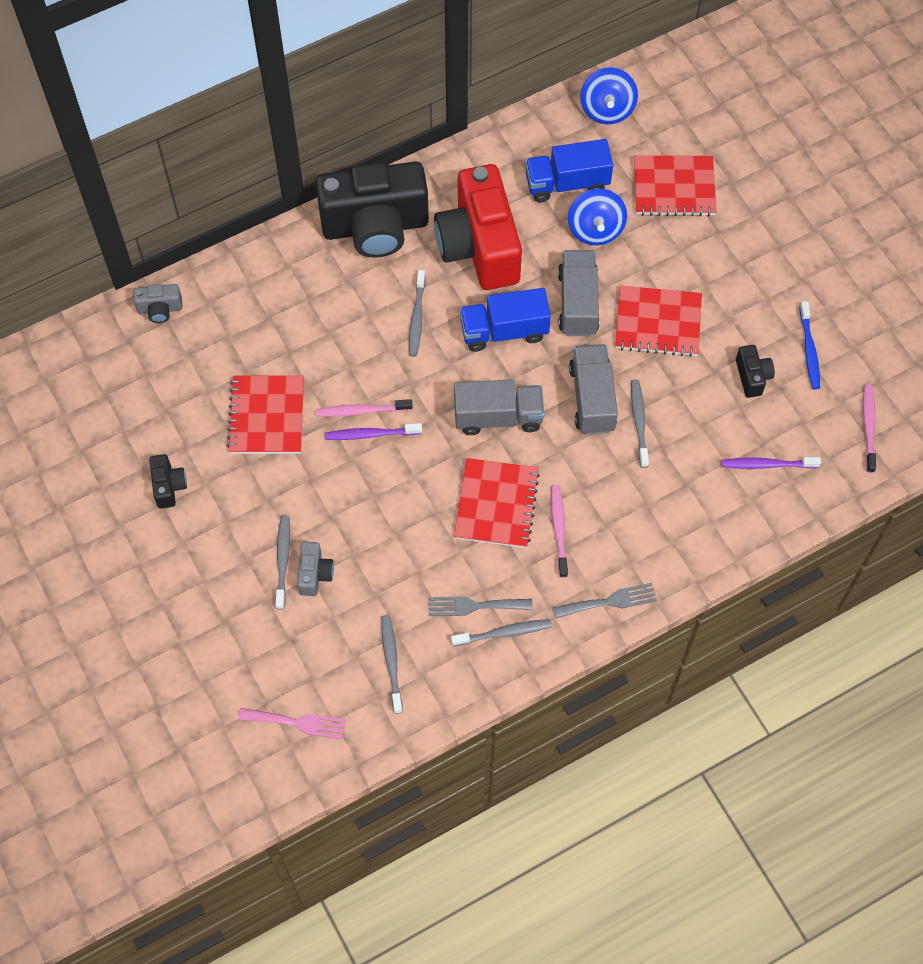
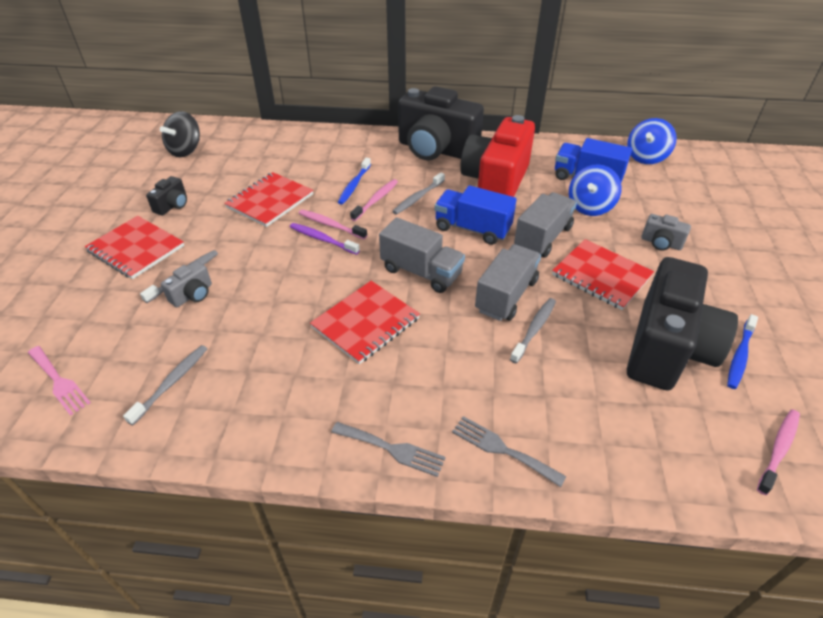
camera: 35 degrees right, 20 degrees down
(85, 399) = (186, 150): none -> black spinning top
(160, 309) = (273, 134): grey camera -> grey camera (661, 243)
(334, 339) = (354, 185): none -> blue toothbrush
(475, 606) = (276, 382): grey fork -> grey fork (502, 449)
(504, 633) = (277, 417): grey toothbrush -> none
(559, 529) = (399, 367): pink toothbrush -> pink toothbrush (376, 200)
(674, 187) = (671, 210): red notebook -> red notebook (136, 249)
(752, 377) = (667, 349): black camera -> black camera, size x2.42
(767, 465) = (639, 423): purple toothbrush -> none

